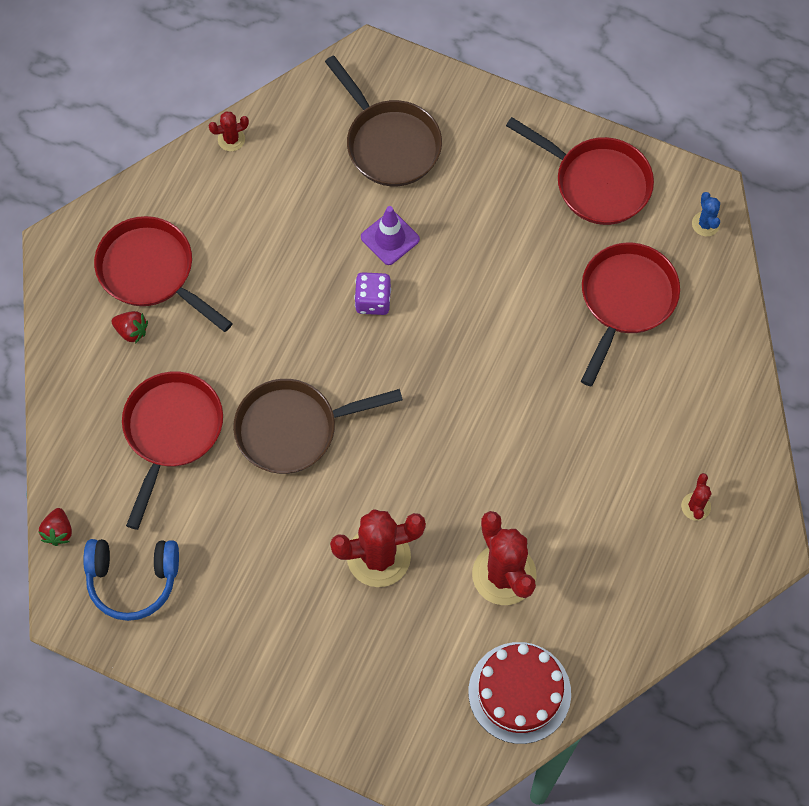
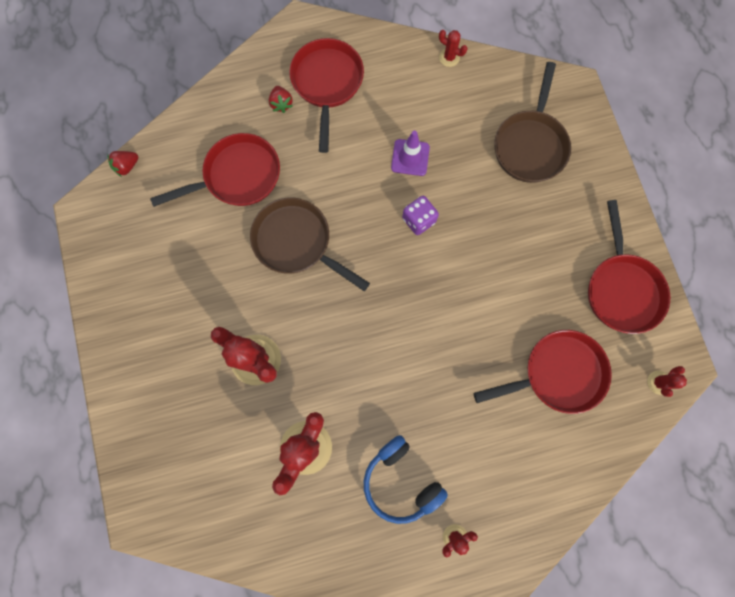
camera: 50 degrees right, 10 degrees up
(133, 579) = (130, 230): blue headphones -> blue headphones (400, 481)
(390, 238) = (468, 196): purple traffic cone -> purple traffic cone (410, 157)
(519, 692) = (235, 521): red cake -> none
(705, 224) = (658, 382): blue cactus -> red cactus

